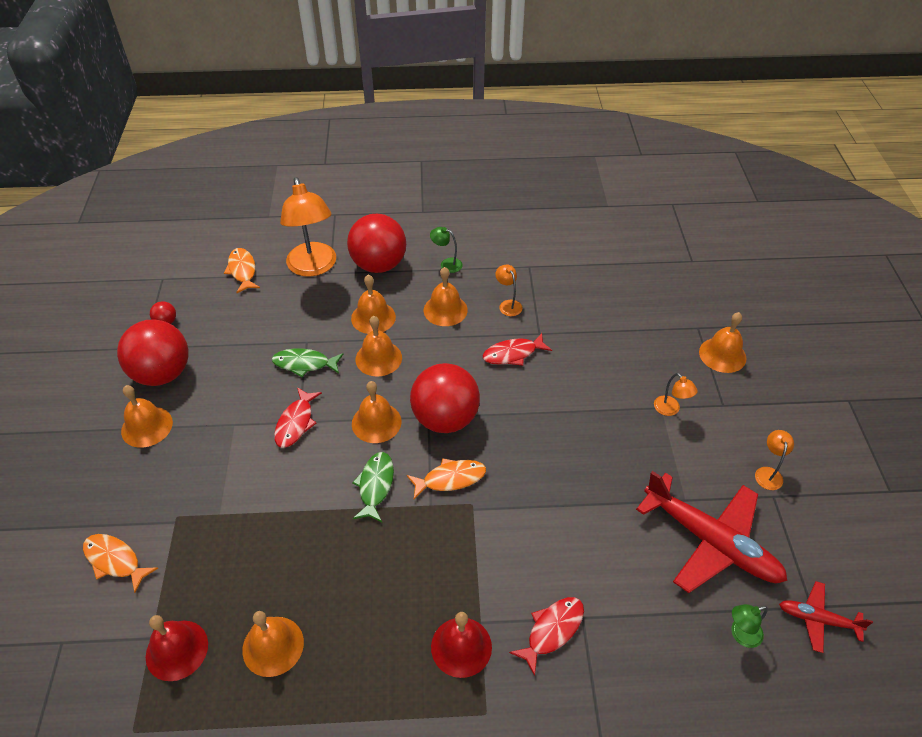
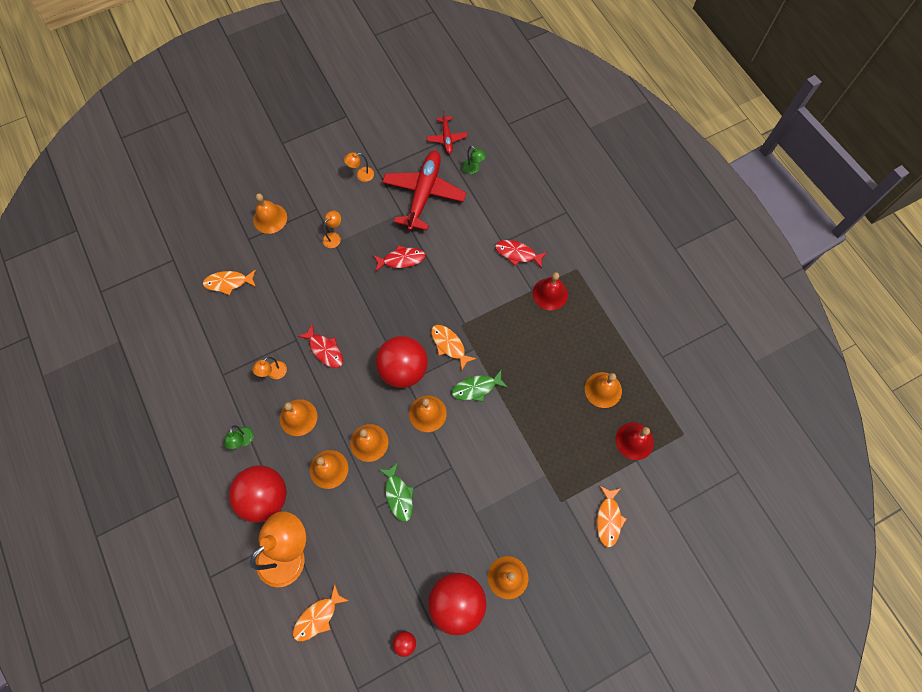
camera: 115 degrees left, 20 degrees up
(296, 423) = (453, 468): red fish -> red fish (401, 259)
(642, 296) = (228, 282): none -> orange fish

